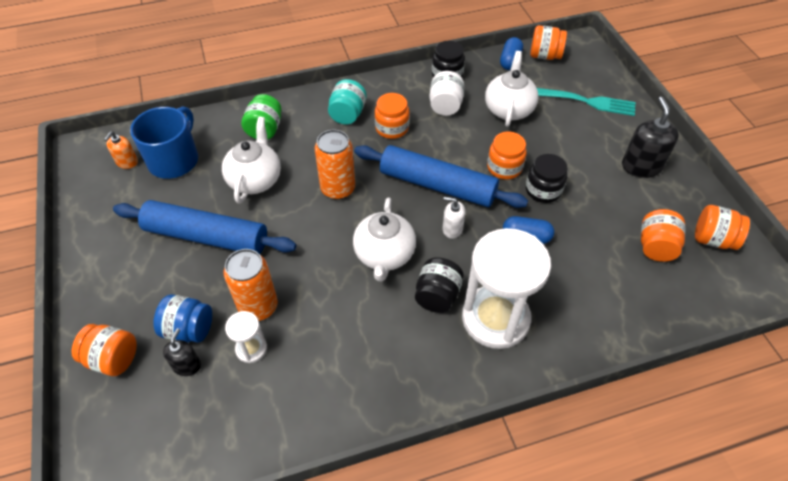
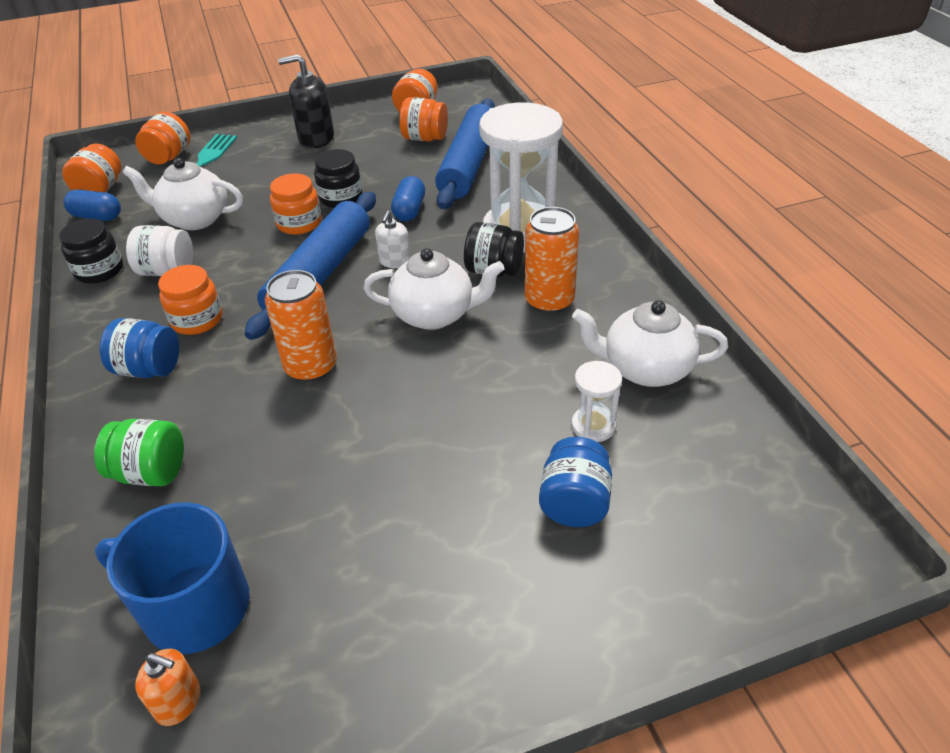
camera: 90 degrees left, 10 degrees down
(113, 358) = (643, 594): orange jar -> orange jar (169, 157)
(187, 365) = (634, 493): black soap dispenser -> none
(206, 236) = (394, 514): blue rolling pin -> blue rolling pin (468, 164)
(255, 180) = (274, 468): white teapot -> white teapot (645, 369)
(258, 306) = (525, 428): orange can -> orange can (549, 301)
(347, 114) = (149, 369): turquoise jar -> blue jar

